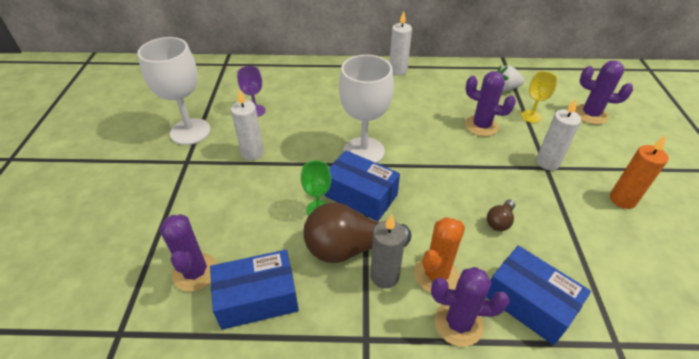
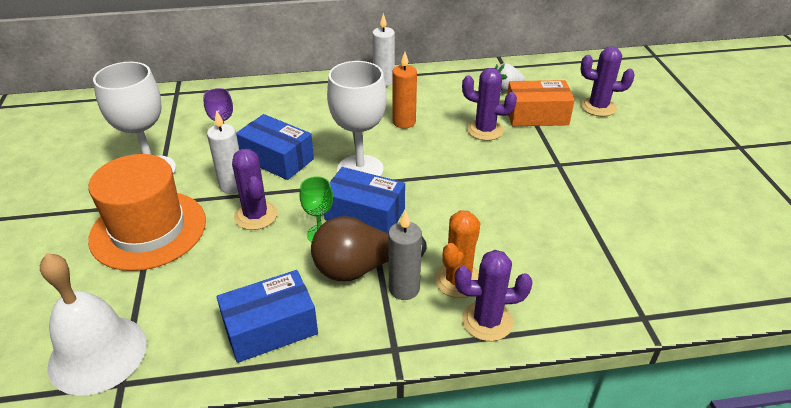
camera: 10 degrees left, 5 degrees down
(106, 300) = (98, 354): none -> white bell
(175, 186) = (148, 230): none -> orange hat
(195, 272) = (194, 313): purple cactus -> purple cactus (256, 215)
(499, 221) = (516, 222): brown light bulb -> none
(529, 303) = (555, 293): blue box -> blue box (277, 159)
(531, 116) = (536, 115): yellow goblet -> orange box
(547, 162) = (559, 159): white candle -> none
(622, 200) = (637, 186): orange candle -> orange candle (404, 122)

